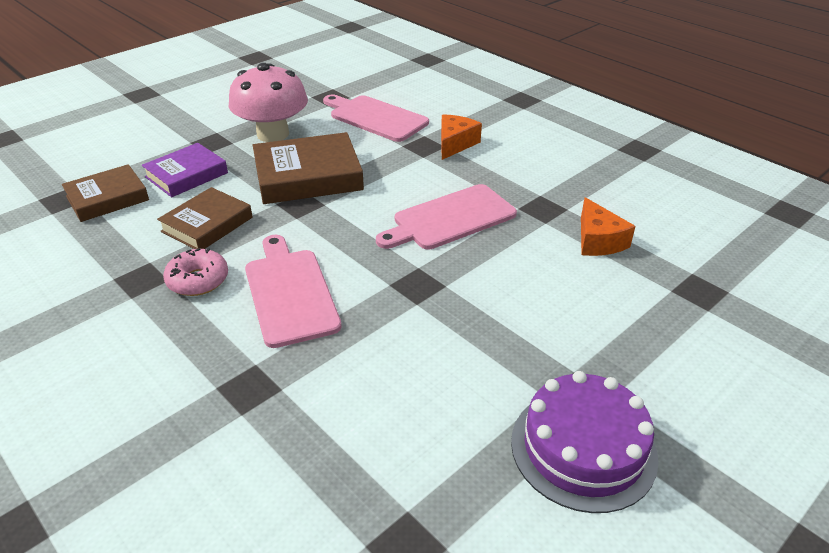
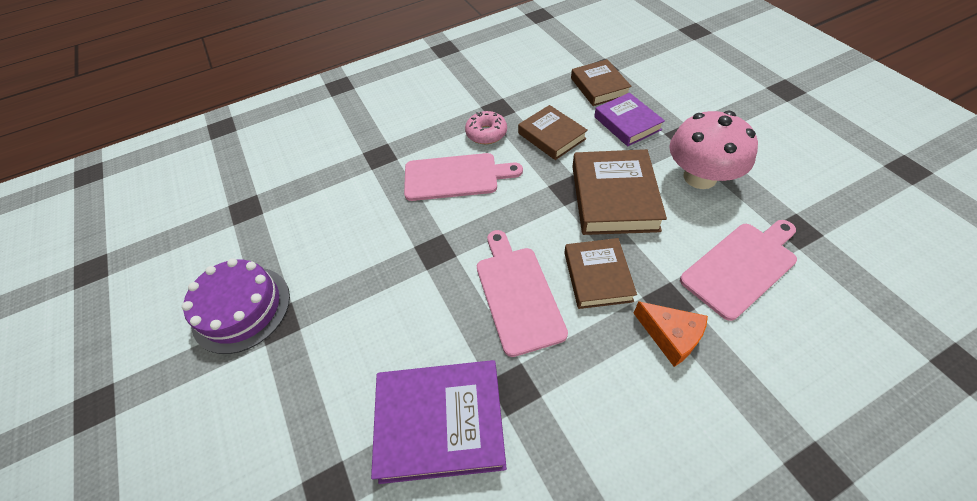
camera: 110 degrees right, 15 degrees up
(411, 178) = (597, 276): none -> brown book
(598, 240) = (441, 423): orange cheese -> purple book

